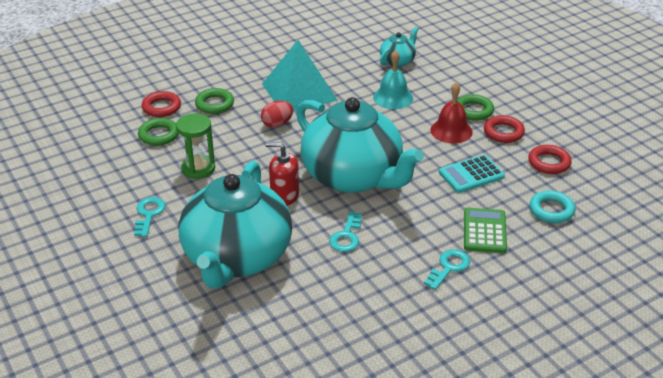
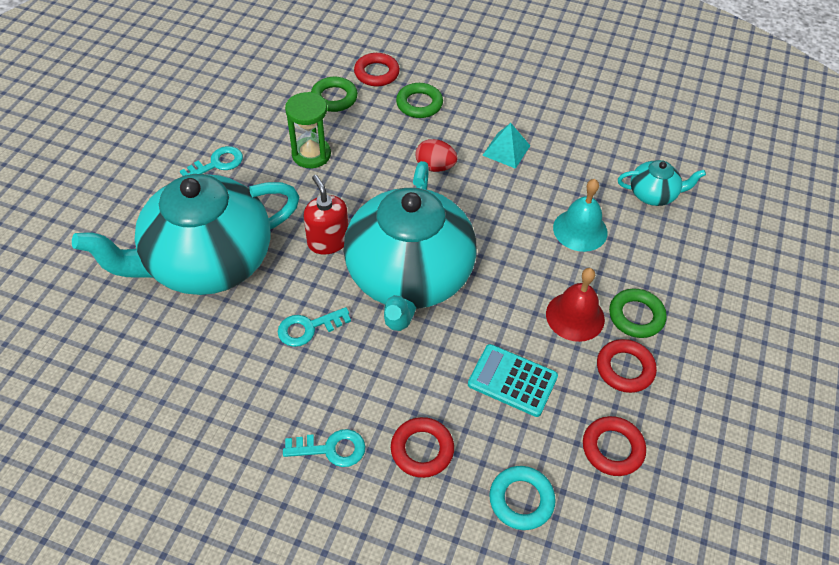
camera: 50 degrees right, 15 degrees up
(299, 92) = (506, 150): turquoise pyramid -> turquoise pyramid, size x0.49
(484, 231) = (422, 450): green calculator -> red ring

